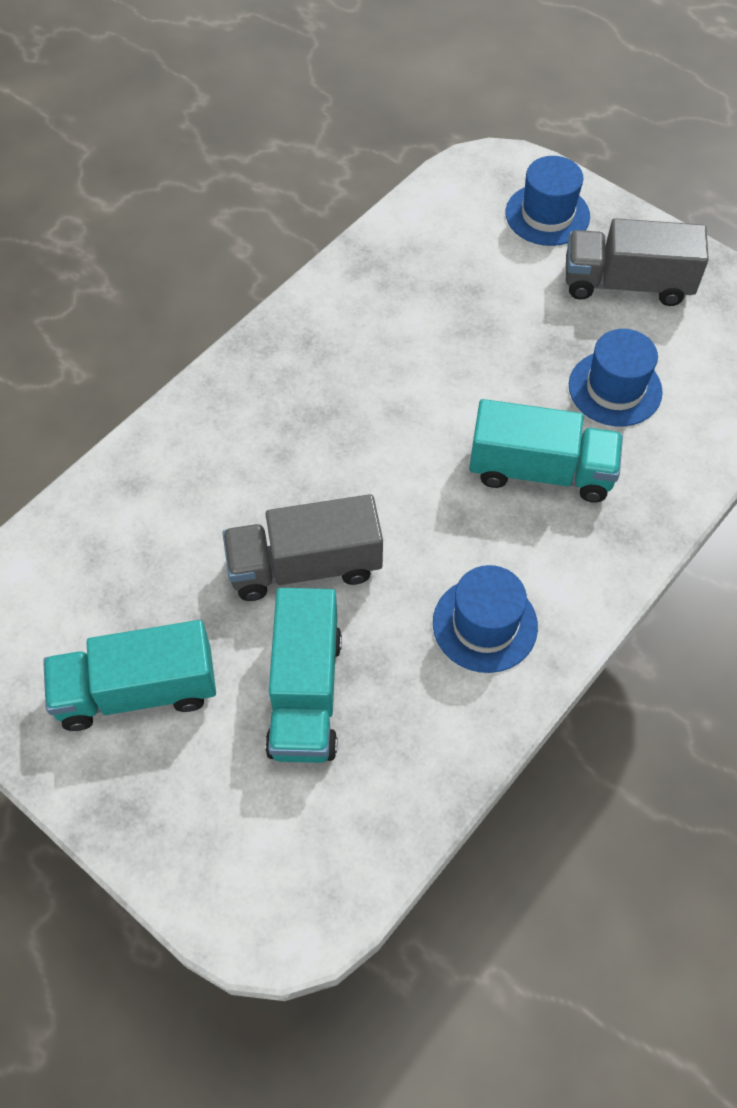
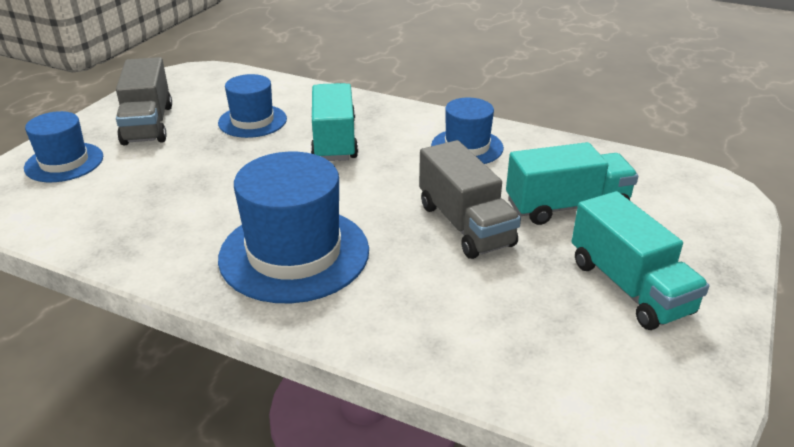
camera: 105 degrees left, 25 degrees down
(308, 398) = (294, 253): none -> blue hat

